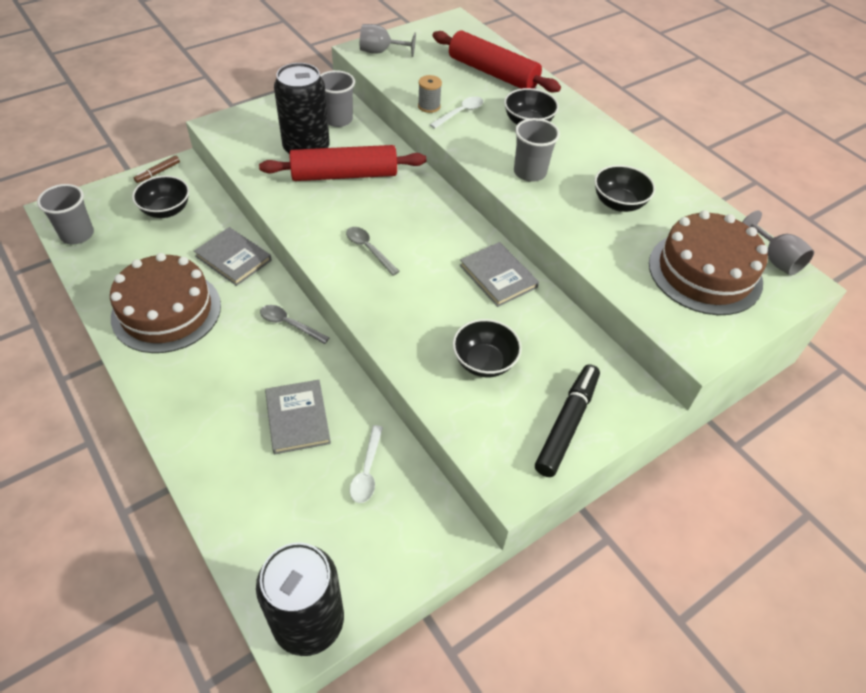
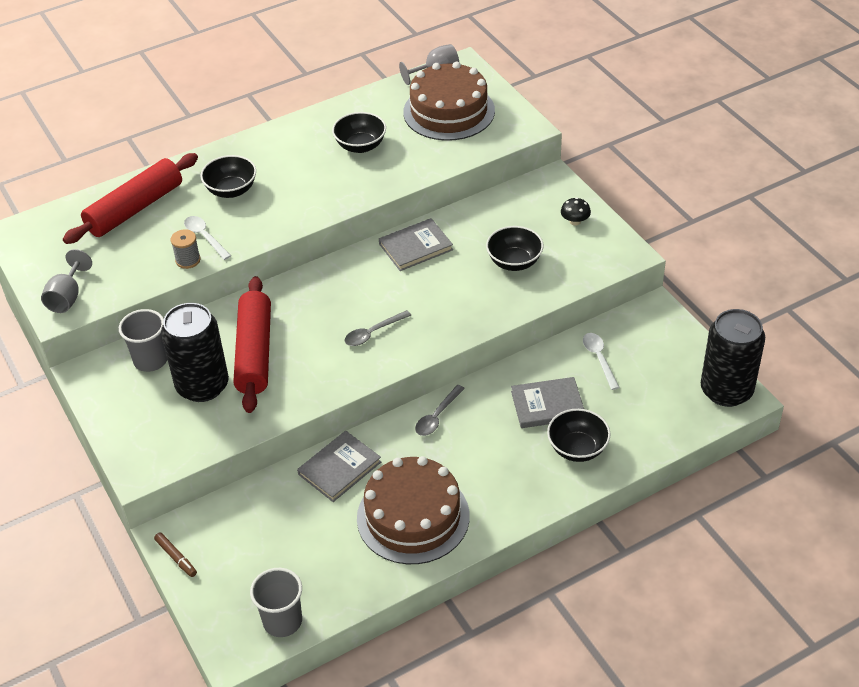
camera: 80 degrees left, 5 degrees down
(166, 210) = (250, 539): black bowl -> black bowl (577, 448)
(367, 471) = (599, 359): white spoon -> white spoon turned 120 degrees counterclockwise
(529, 172) = (310, 196): grey cup -> none
(566, 424) = (575, 221): black marker -> black mushroom

